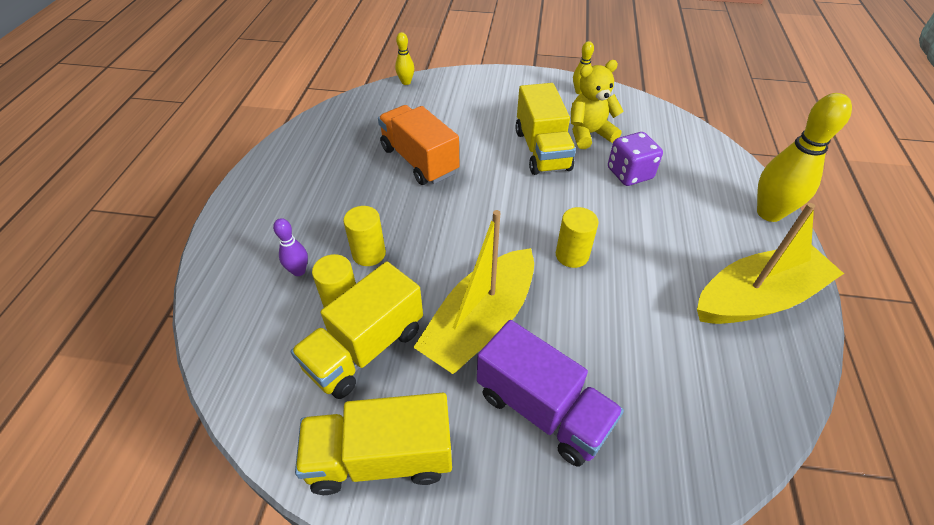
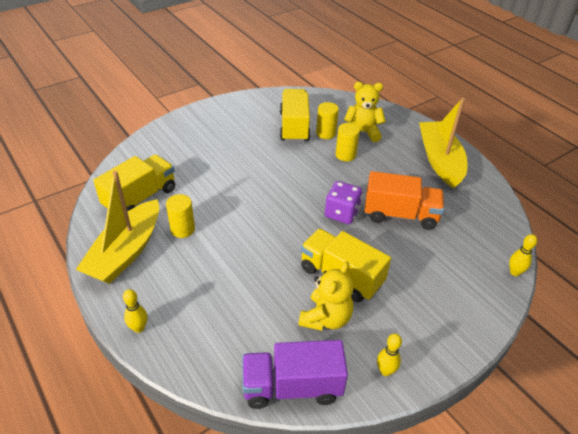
camera: 135 degrees right, 5 degrees down
(299, 271) = (362, 132): purple bowling pin -> yellow teddy bear
(381, 457) = (247, 108): yellow truck -> yellow truck (140, 198)
(480, 322) = (260, 159): yellow boat -> yellow boat (440, 160)
(542, 409) = (203, 147): purple truck -> purple truck (292, 386)
(572, 255) = (248, 214): yellow cylinder -> yellow cylinder (182, 229)
(629, 173) = (262, 297): purple dice -> purple dice (341, 213)
(769, 213) = (139, 328): yellow bowling pin -> yellow bowling pin, size x0.49

